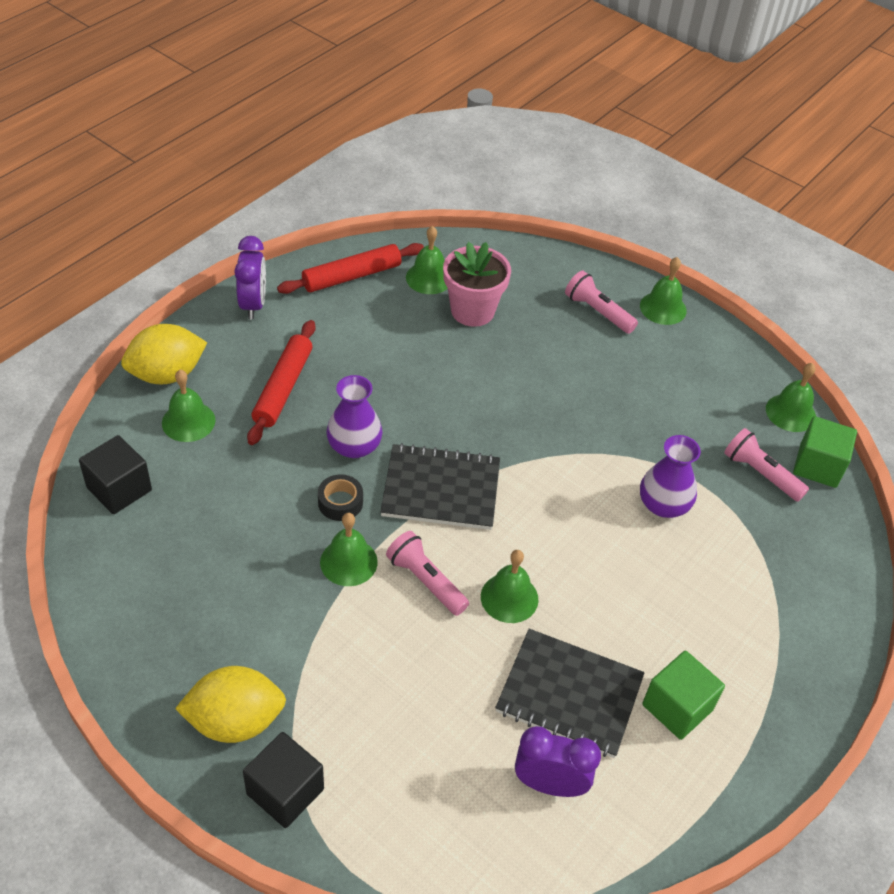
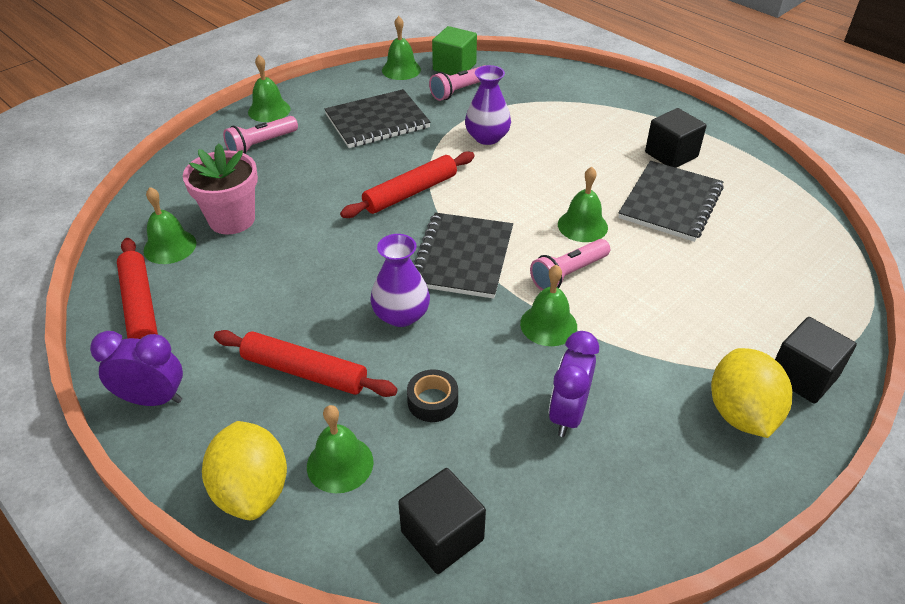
camera: 80 degrees left, 5 degrees down
(340, 502) = (475, 328): black tape -> black tape (432, 401)
(540, 439) = (410, 192): none -> red rolling pin
(549, 784) = (750, 220): purple clock -> purple clock (567, 414)
(668, 400) = (377, 121): none -> black notebook
(677, 707) = (671, 154): green cube -> black cube

